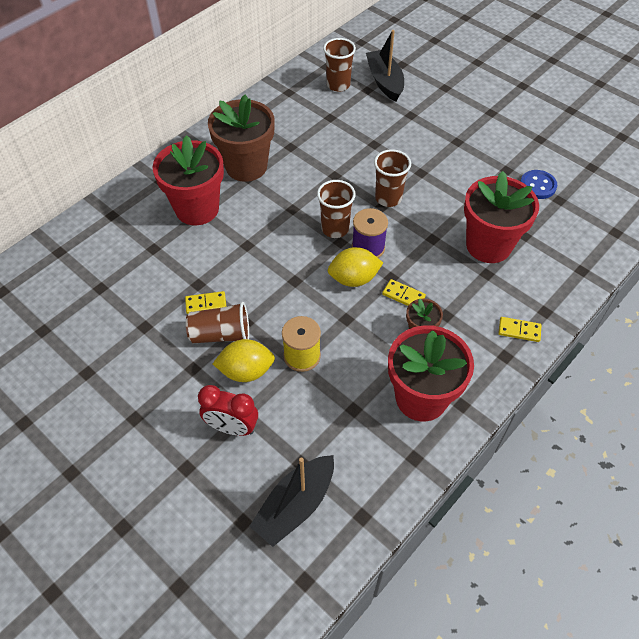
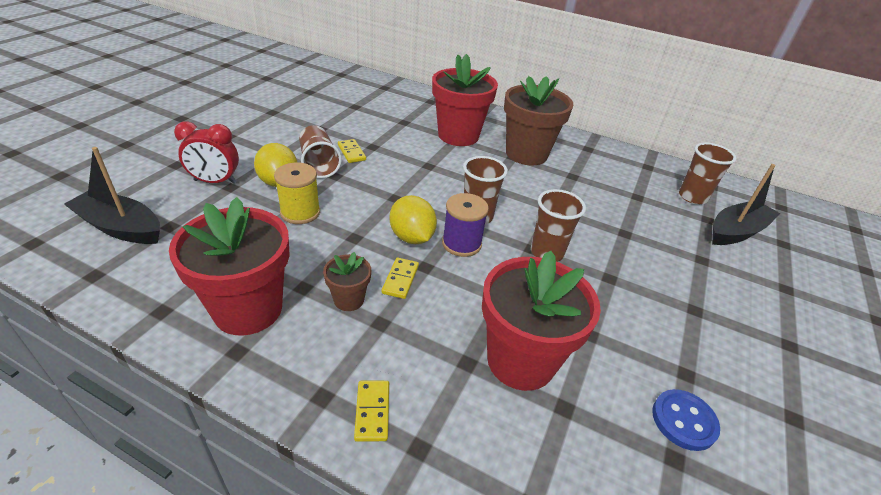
camera: 70 degrees right, 15 degrees down
(232, 427) = (215, 182): red clock -> red clock turned 90 degrees counterclockwise

